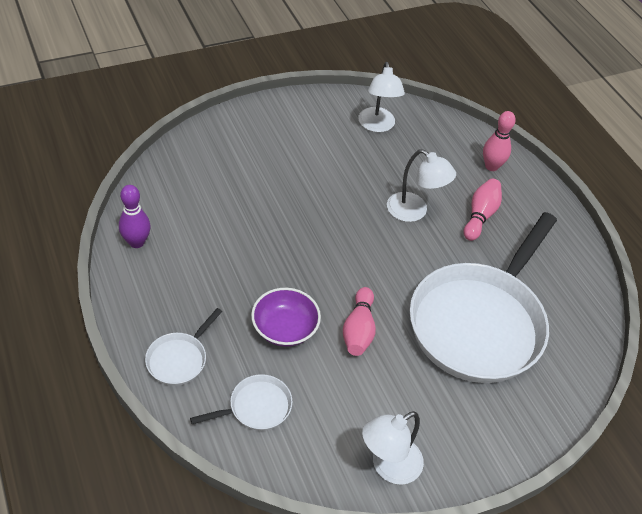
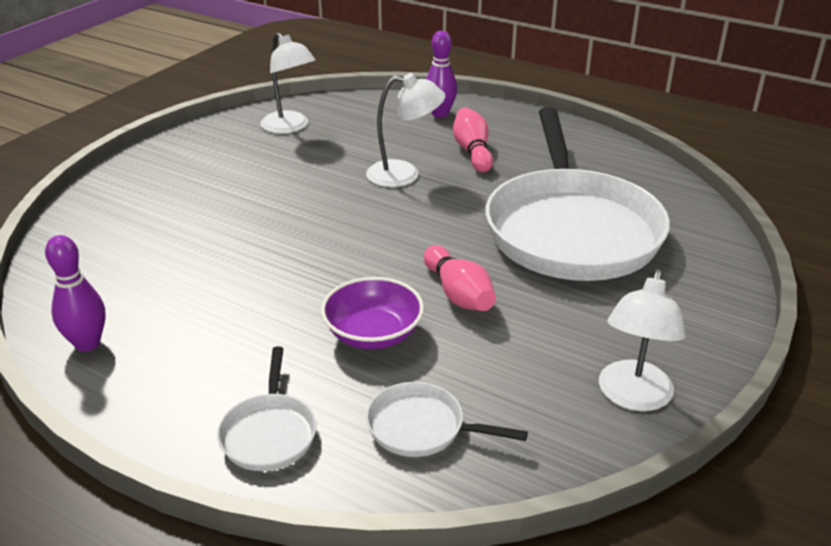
camera: 30 degrees left, 15 degrees down
(256, 407) = (422, 427): white pan -> white pan turned 105 degrees counterclockwise
(491, 166) = (440, 114): pink bowling pin -> purple bowling pin

